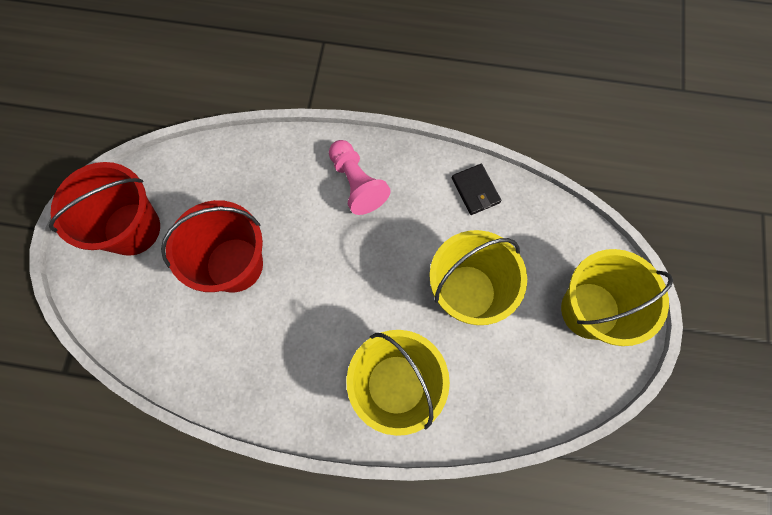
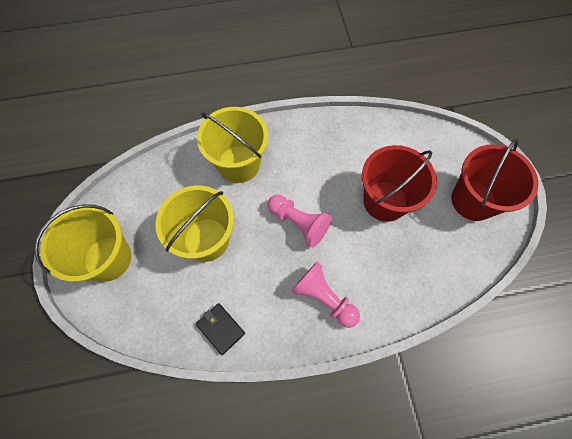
camera: 160 degrees right, 5 degrees down
(350, 274) = (299, 223): none -> pink pawn

